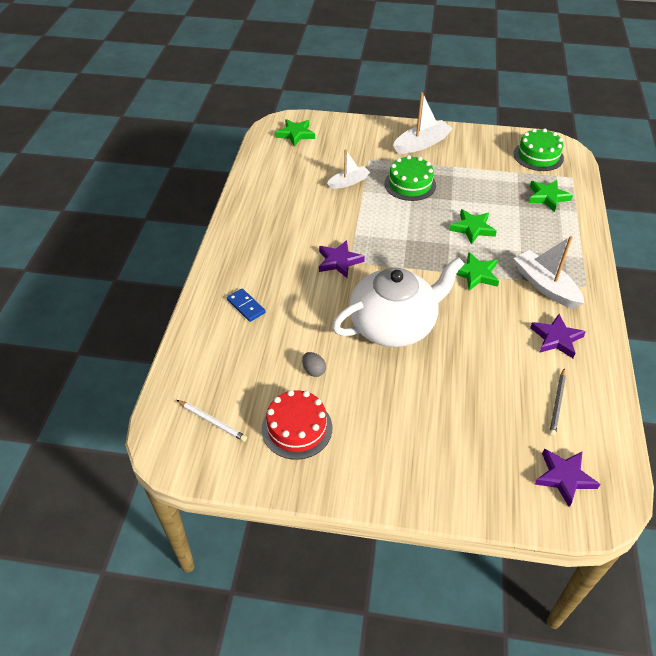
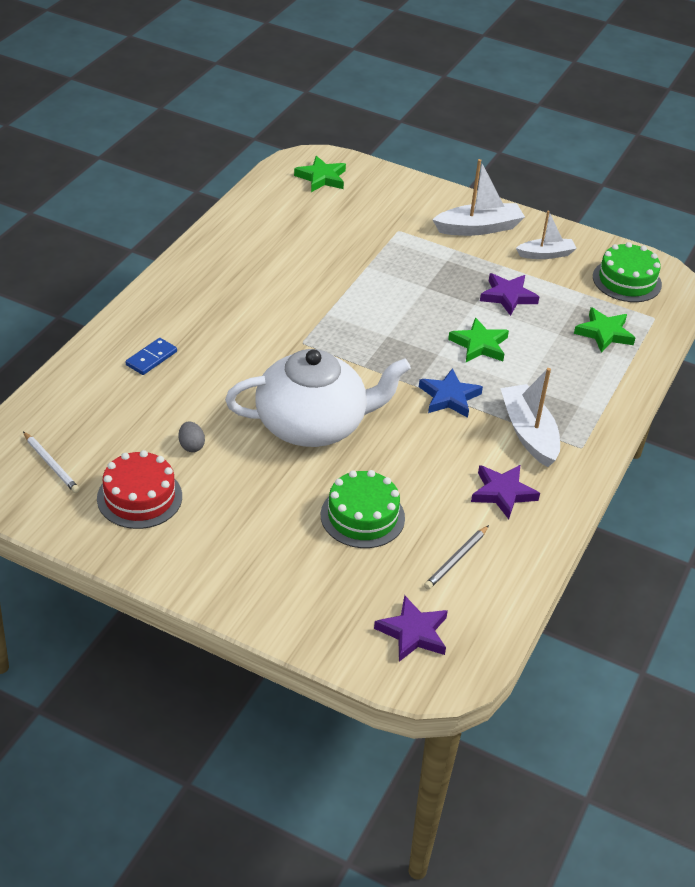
camera: 15 degrees right, 5 degrees down
(246, 306) = (151, 358): blue domino -> blue domino turned 60 degrees clockwise
(339, 261) = (289, 339): purple star -> purple star (508, 296)
(348, 182) = (355, 251): white boat -> white boat (546, 254)
(410, 184) = (432, 273): green cake -> green cake (362, 516)
(476, 274) = (449, 397): green star -> blue star

